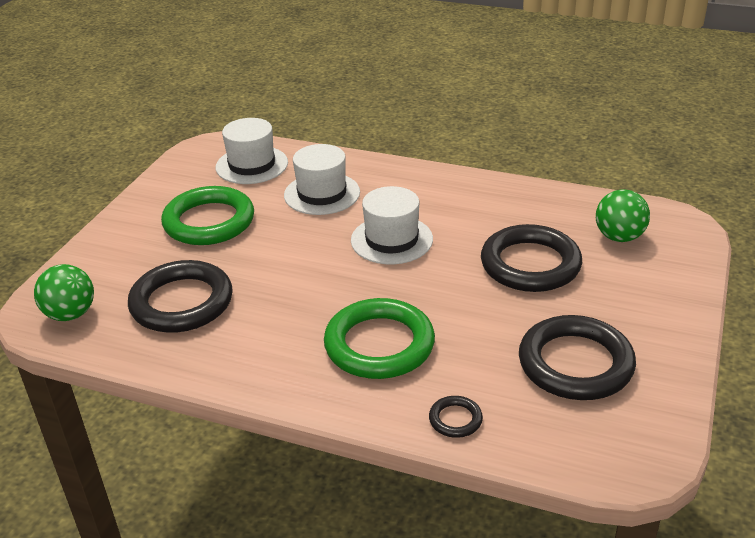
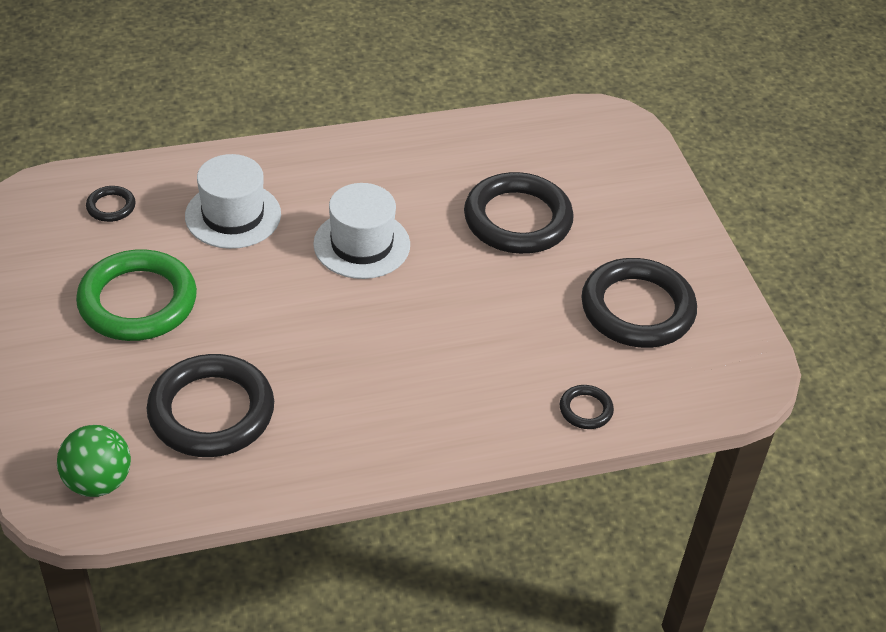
camera: 40 degrees left, 10 degrees up
(252, 165) = (111, 207): white hat -> black ring
(379, 344) = (456, 367): green ring -> none
(619, 237) = (571, 156): green ball -> none

